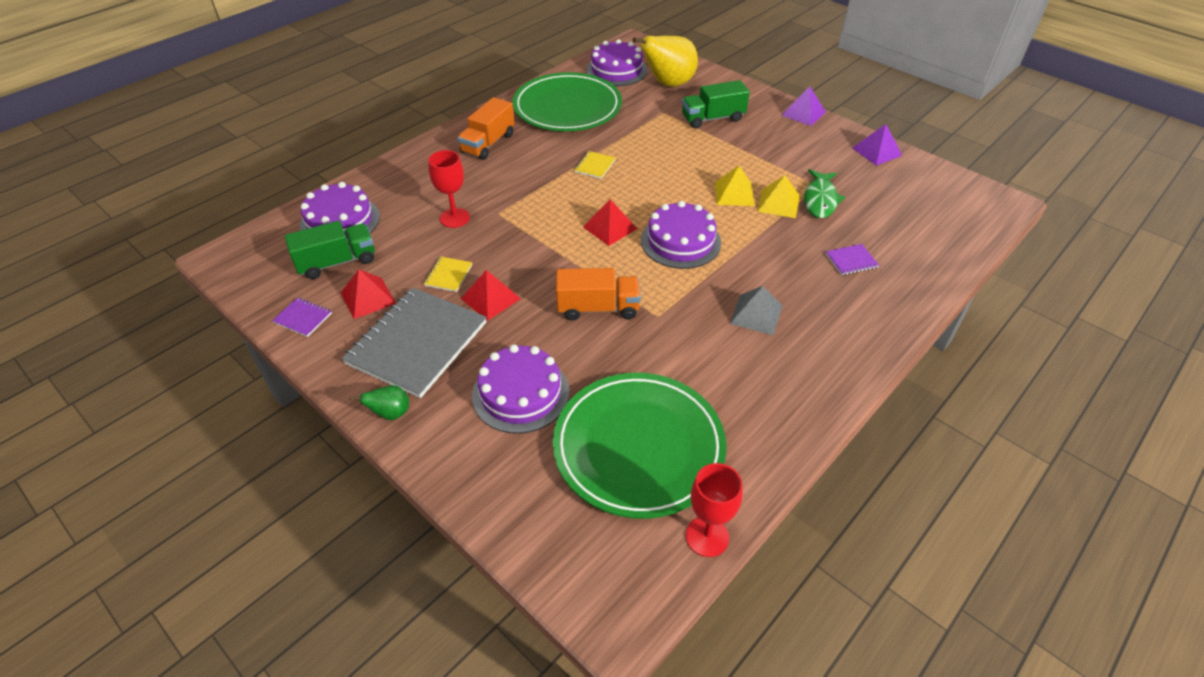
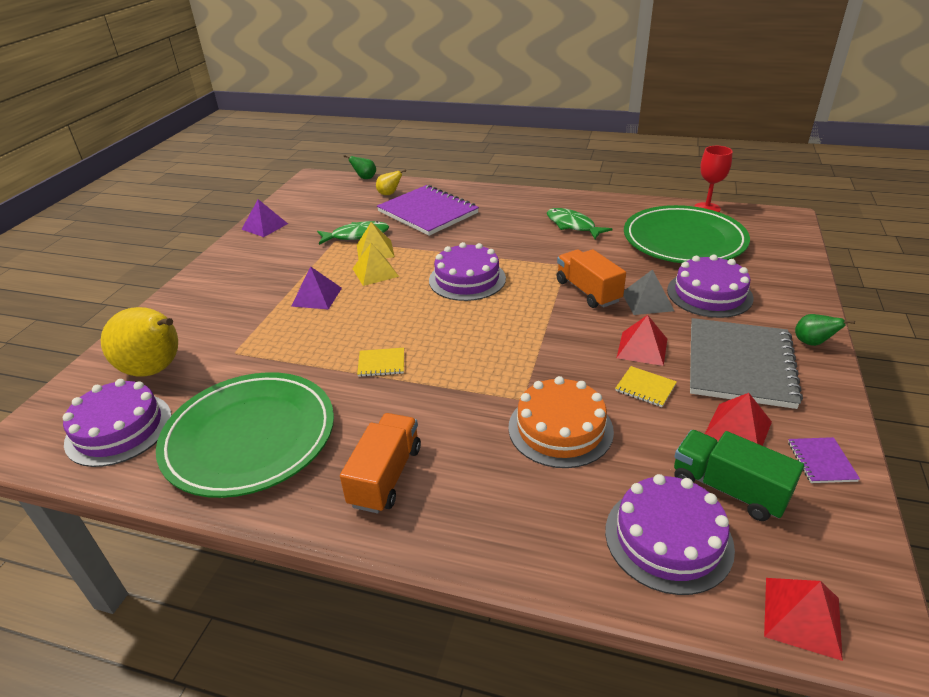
camera: 115 degrees left, 10 degrees down
(417, 343) = (739, 364): grey notebook -> grey notebook turned 75 degrees counterclockwise
(448, 275) = (645, 388): yellow notebook -> yellow notebook turned 45 degrees clockwise
(454, 218) = (560, 429): red goblet -> orange cake
(488, 143) = (385, 476): orange truck -> orange truck turned 75 degrees counterclockwise
(609, 228) = (481, 319): red pyramid -> red pyramid (802, 617)
(712, 118) = (237, 316): green truck -> none
(744, 364) = (572, 225): none -> green fish
(756, 314) = (521, 231): grey pyramid -> grey pyramid (647, 301)
(803, 113) = (206, 269): purple pyramid -> purple pyramid (317, 297)
(851, 261) = (427, 212): purple notebook -> purple notebook, size x2.46
(923, 247) = (389, 194): none -> yellow pear
(987, 240) = (365, 178): none -> green pear

